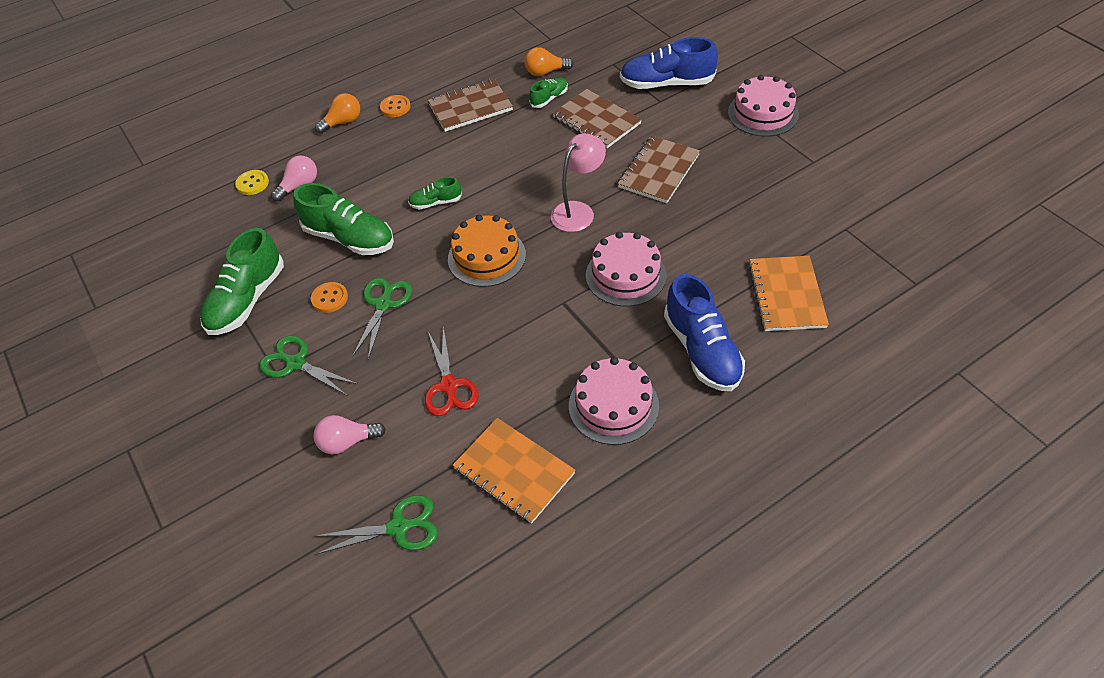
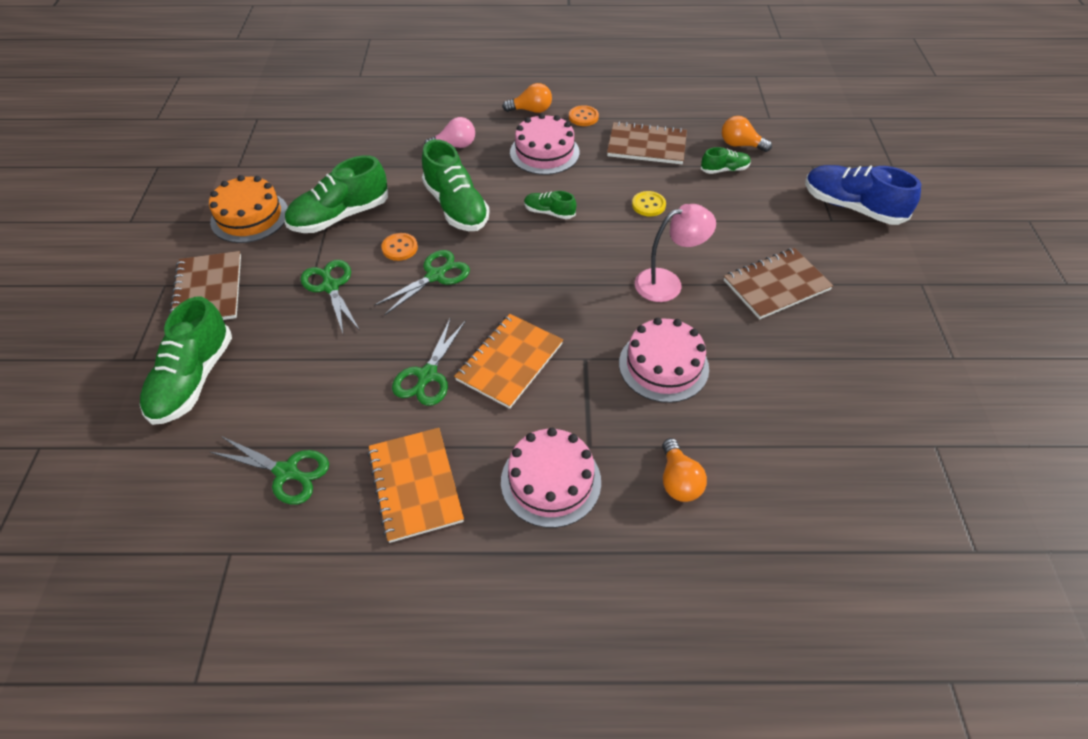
camera: 30 degrees right, 0 degrees up
(240, 509) = (193, 379): none -> green shoe
(252, 183) = (422, 127): yellow button -> yellow button (648, 205)
(347, 442) = (311, 374): pink light bulb -> none
(449, 386) = (427, 375): red scissors -> green scissors
(486, 257) = (552, 281): orange cake -> orange cake (249, 216)
(596, 120) = (753, 209): brown notebook -> brown notebook (208, 290)
(702, 350) = (678, 481): blue shoe -> orange light bulb
(763, 113) = (933, 282): pink cake -> pink cake (544, 152)
(786, 295) = (812, 477): orange notebook -> orange notebook (509, 362)

